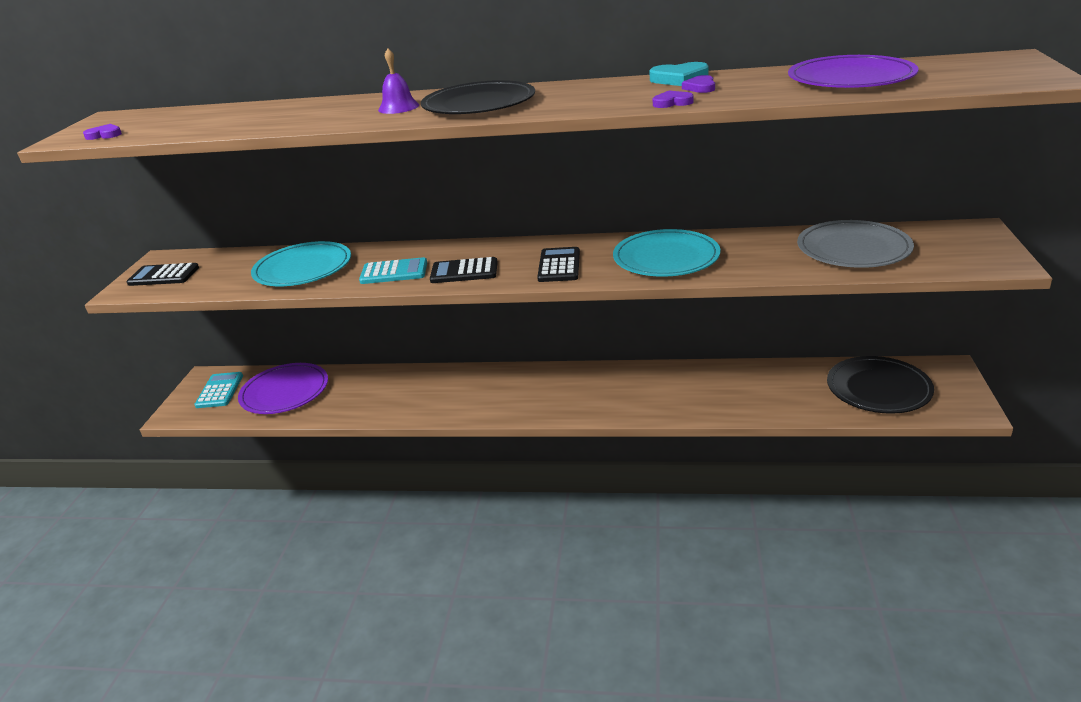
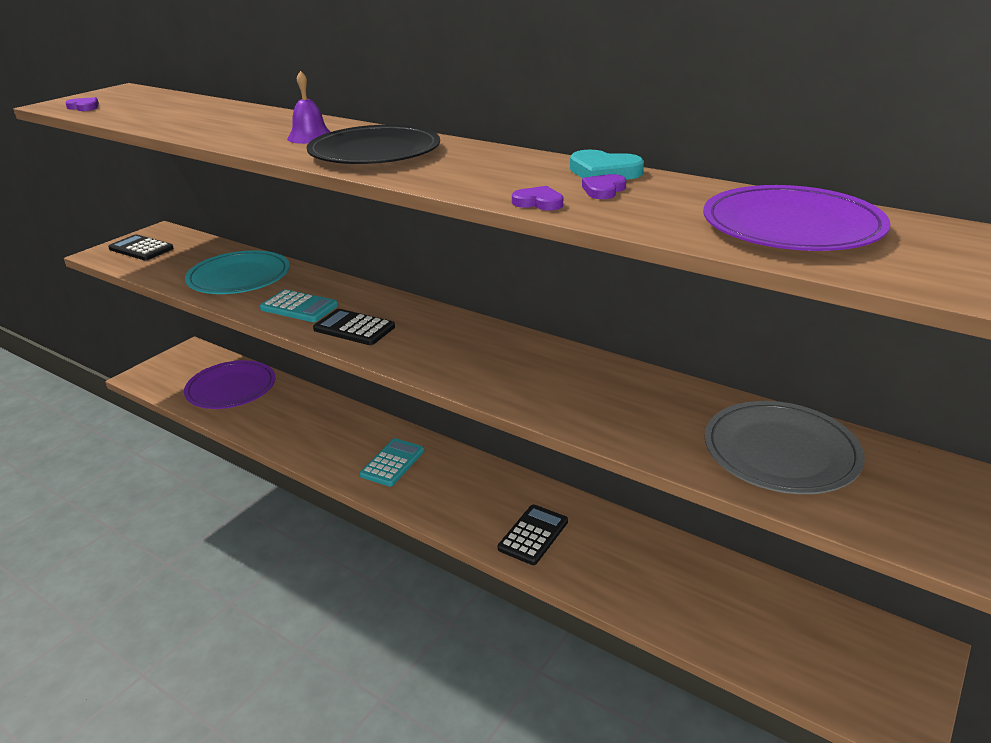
camera: 25 degrees right, 0 degrees up
(220, 391) = (188, 367): turquoise calculator -> turquoise calculator (392, 463)
(559, 265) = (442, 353): black calculator -> black calculator (533, 535)
(666, 258) = (555, 383): turquoise plate -> none
(878, 388) = (800, 638): black plate -> none

